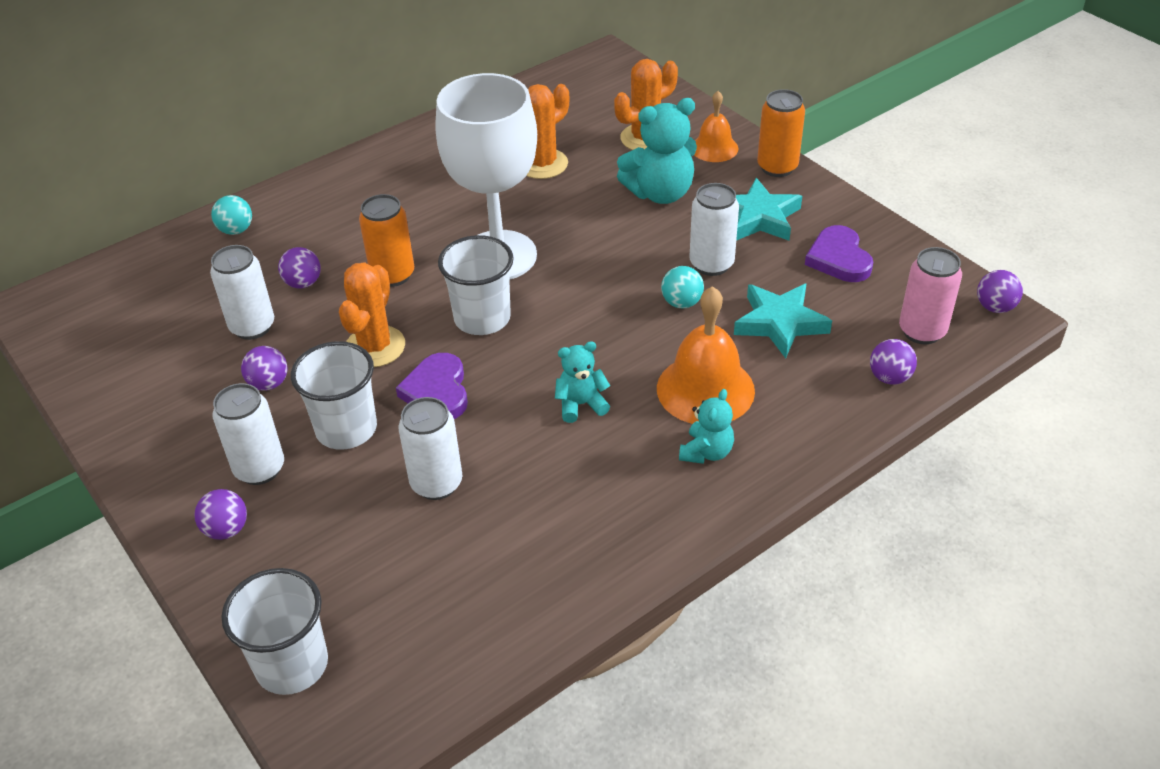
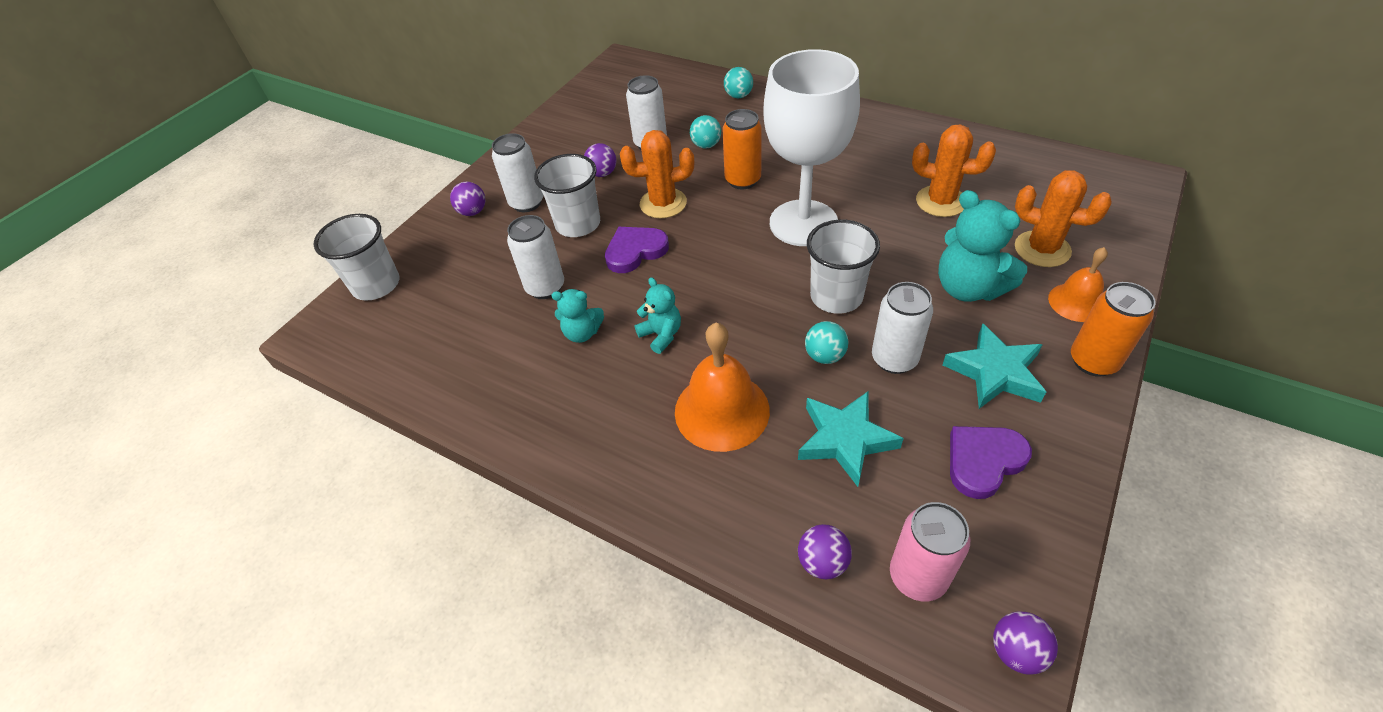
camera: 70 degrees right, 5 degrees up
(303, 283) = (706, 145): purple ball -> turquoise ball
(482, 318) = (725, 243): white cup -> white cup (836, 296)
(706, 452) = (645, 437): turquoise teddy bear -> turquoise teddy bear (582, 333)

